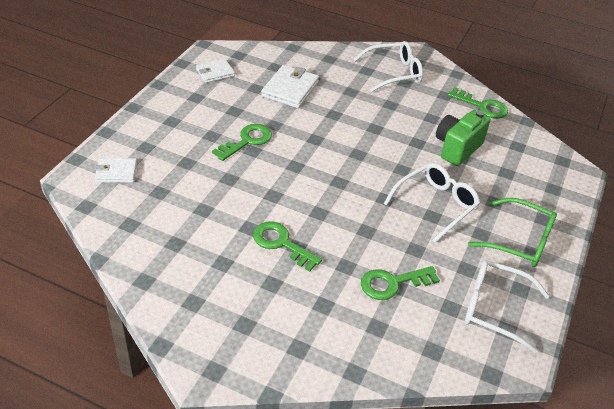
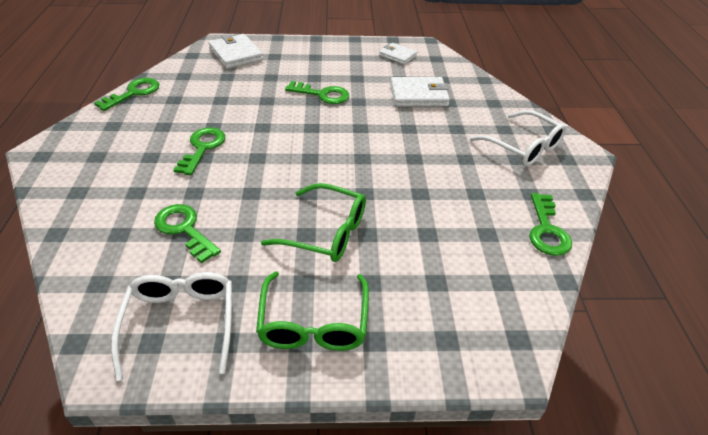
camera: 65 degrees right, 0 degrees up
(116, 172) = (236, 54): white wallet -> white wallet, size x1.57
(136, 272) = (133, 93): none -> green key
(435, 205) = (326, 232): white glasses -> green glasses
(457, 148) = (441, 226): green camera -> none

